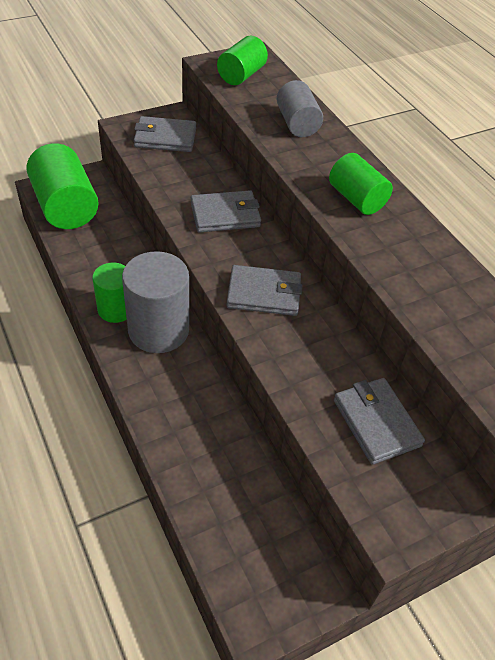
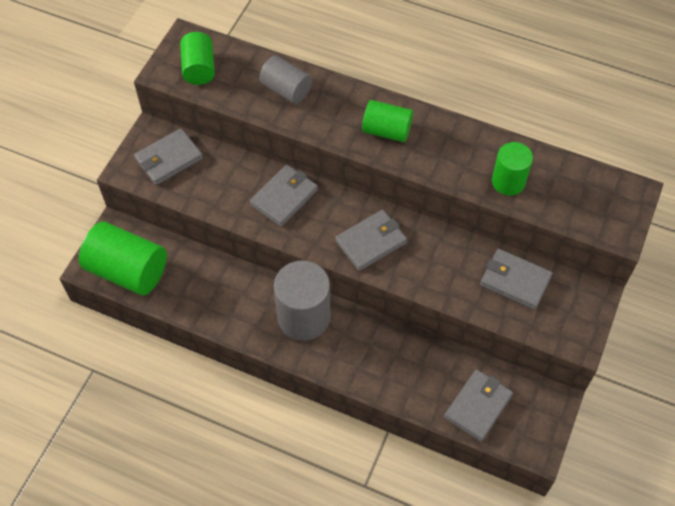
camera: 35 degrees left, 10 degrees up
(116, 309) = (259, 324): green cylinder -> green cylinder (508, 181)
(236, 528) = (478, 406): none -> grey wallet

